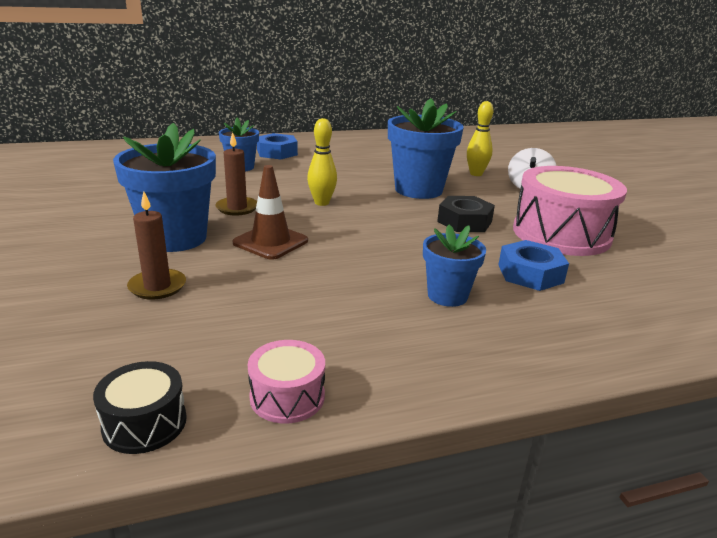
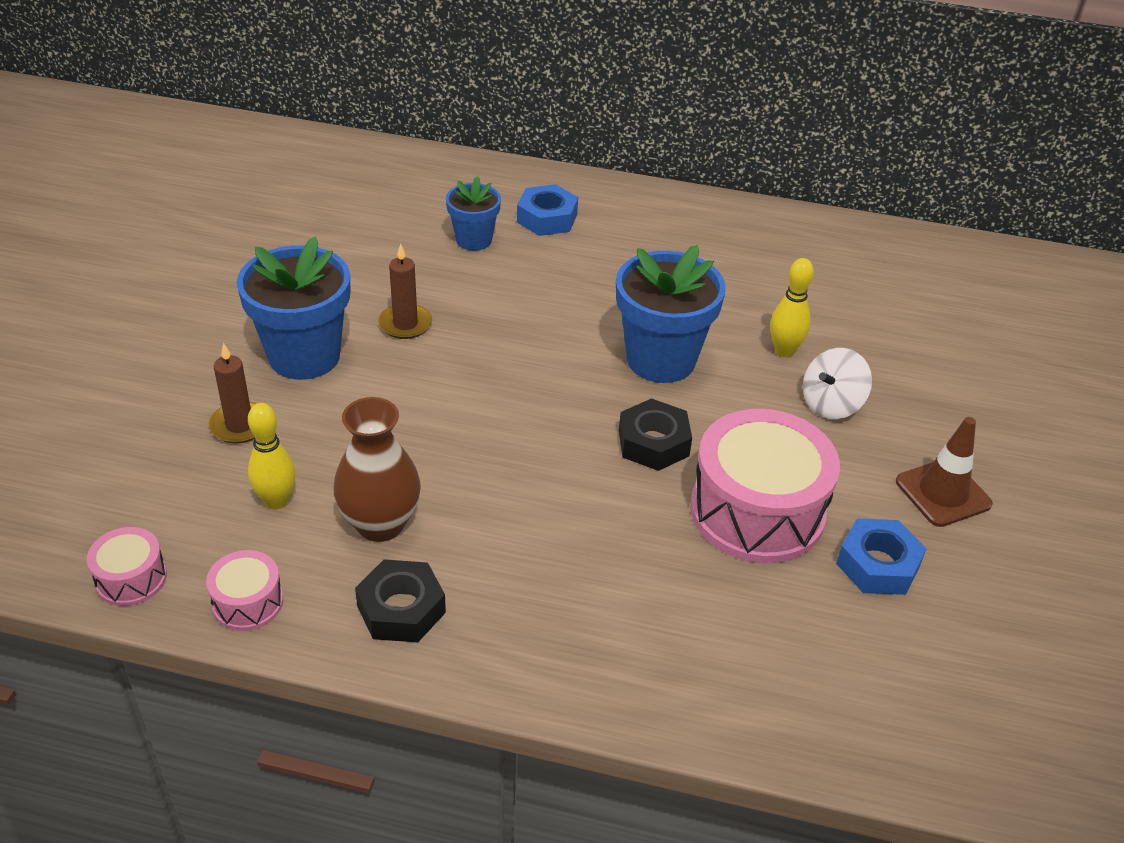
camera: 30 degrees right, 15 degrees up
(144, 423) = (131, 578): black drum -> pink drum
(270, 242) = (394, 397): brown traffic cone -> brown traffic cone (943, 493)
(321, 203) = (510, 346): yellow bowling pin -> yellow bowling pin (276, 501)
(342, 308) = (380, 524): none -> brown vase
(422, 352) = (401, 609): none -> black nut
(447, 296) = (501, 551): blue flower pot -> none
(530, 273) = (631, 558): blue nut -> blue nut (877, 565)

